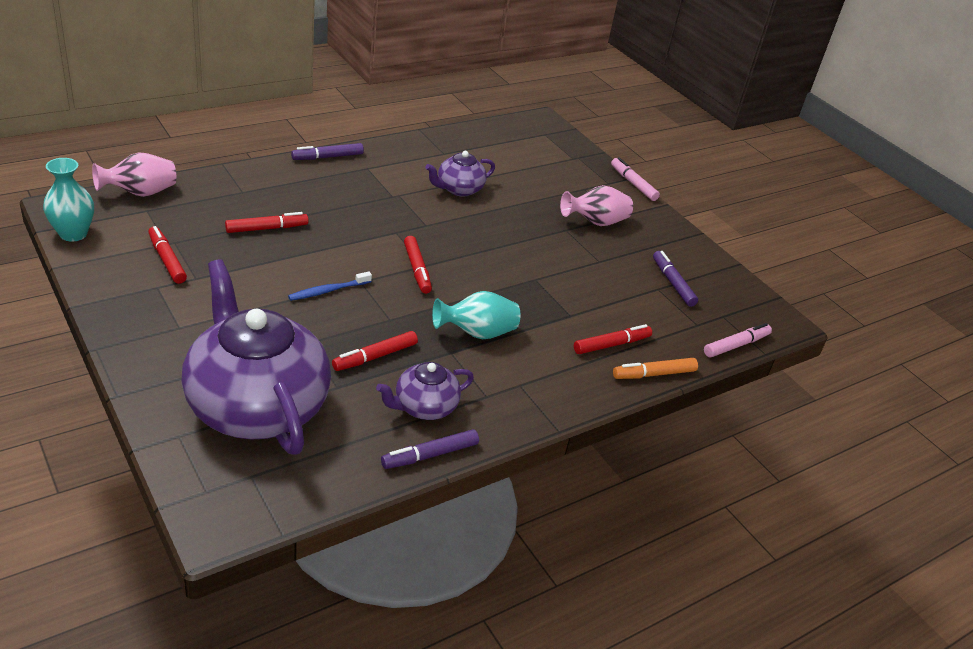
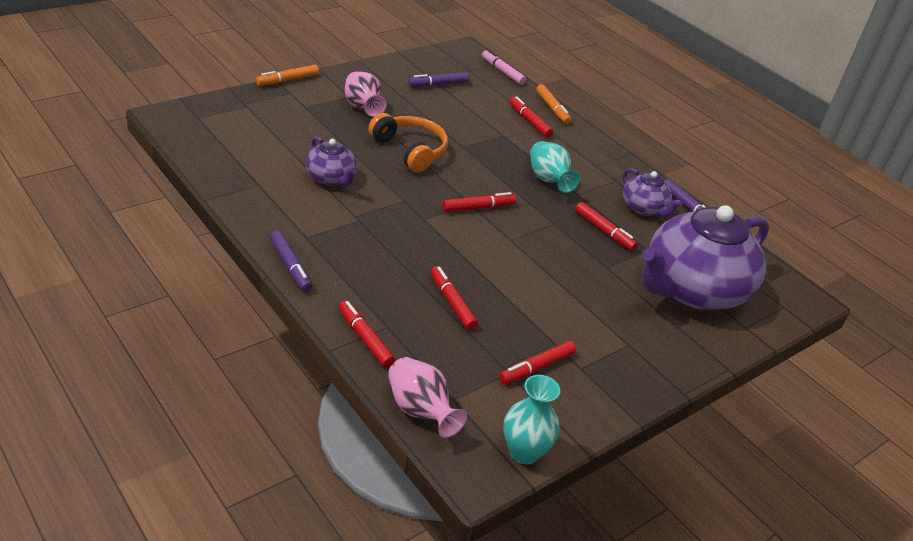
camera: 95 degrees left, 0 degrees up
(231, 179) = (365, 338): none -> red marker
(328, 291) = (533, 258): blue toothbrush -> none
(518, 241) = (410, 150): none -> orange headphones
(633, 184) = (288, 80): pink marker -> orange marker

